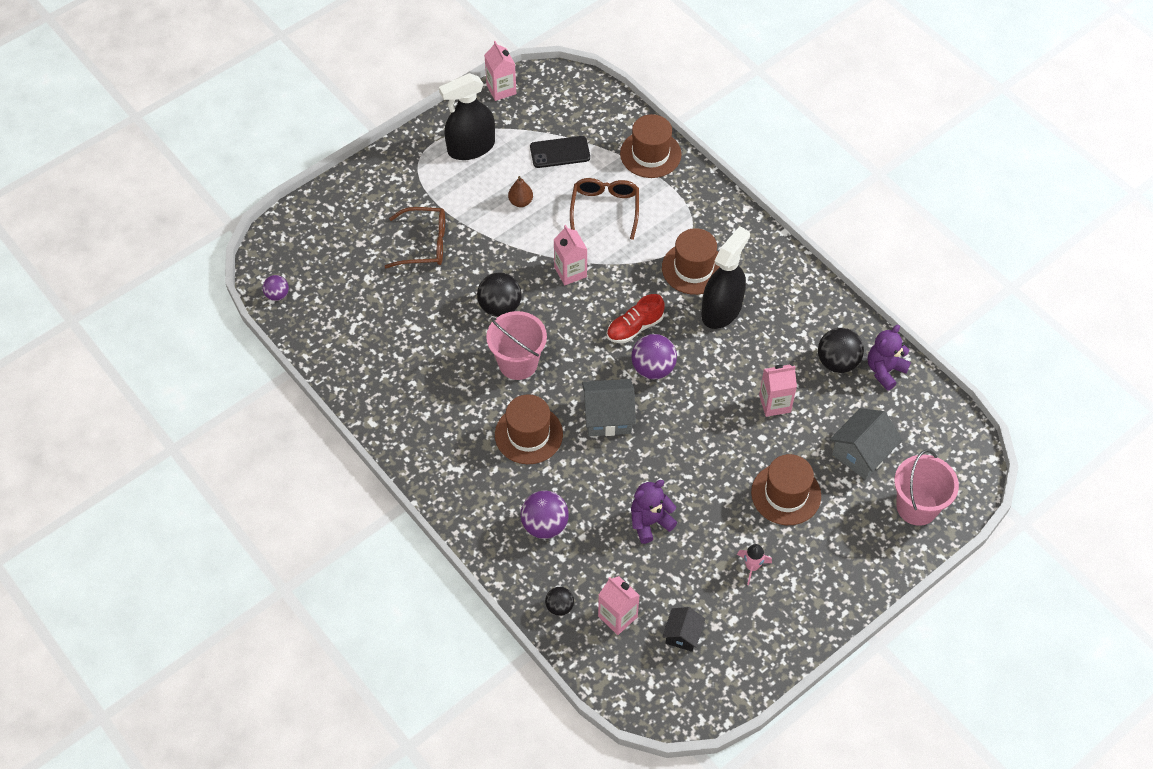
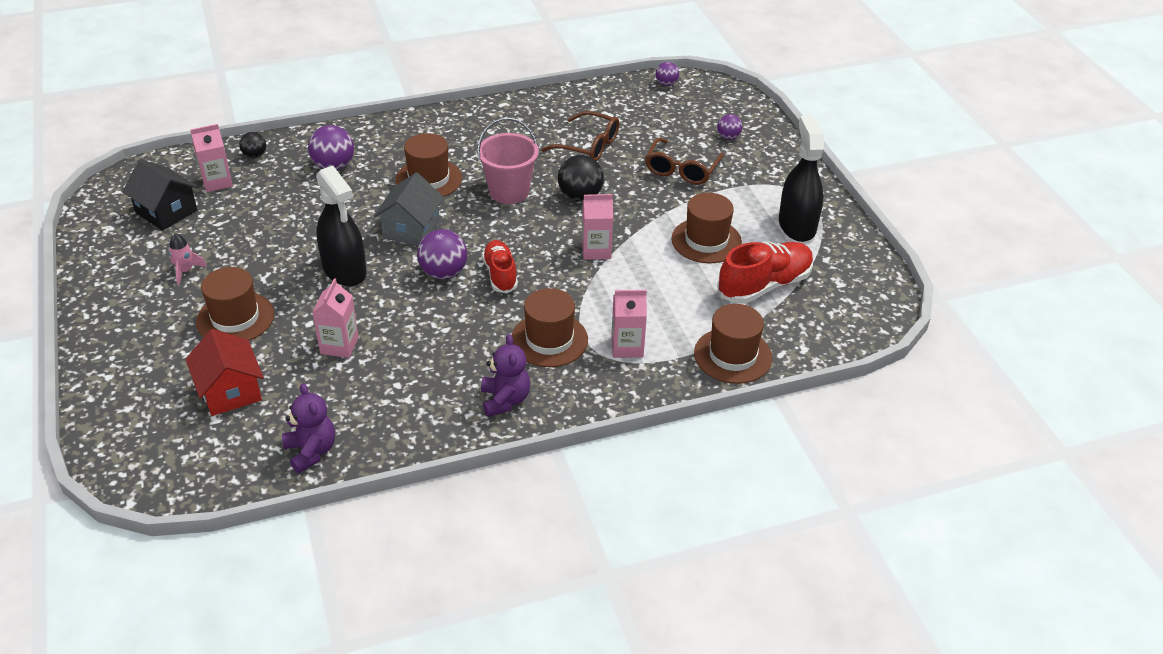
camera: 110 degrees right, 15 degrees down
(355, 223) = (728, 137): none -> purple ball
(501, 89) = (877, 266): pink carton -> pink carton (627, 347)
(520, 202) = (706, 241): brown pear -> brown hat
(560, 152) = (764, 285): black phone -> red shoe
(605, 209) = (667, 297): brown glasses -> brown glasses (588, 146)
(650, 522) = (284, 224): purple teddy bear -> purple teddy bear (505, 400)
(682, 635) = (166, 212): black house -> black house, size x1.62
(721, 310) = (481, 344): black spray bottle -> black spray bottle (344, 270)
(837, 362) = (351, 414): black ball -> none
(861, 453) = (230, 391): grey house -> red house
(917, 507) = (135, 411): pink bucket -> none

